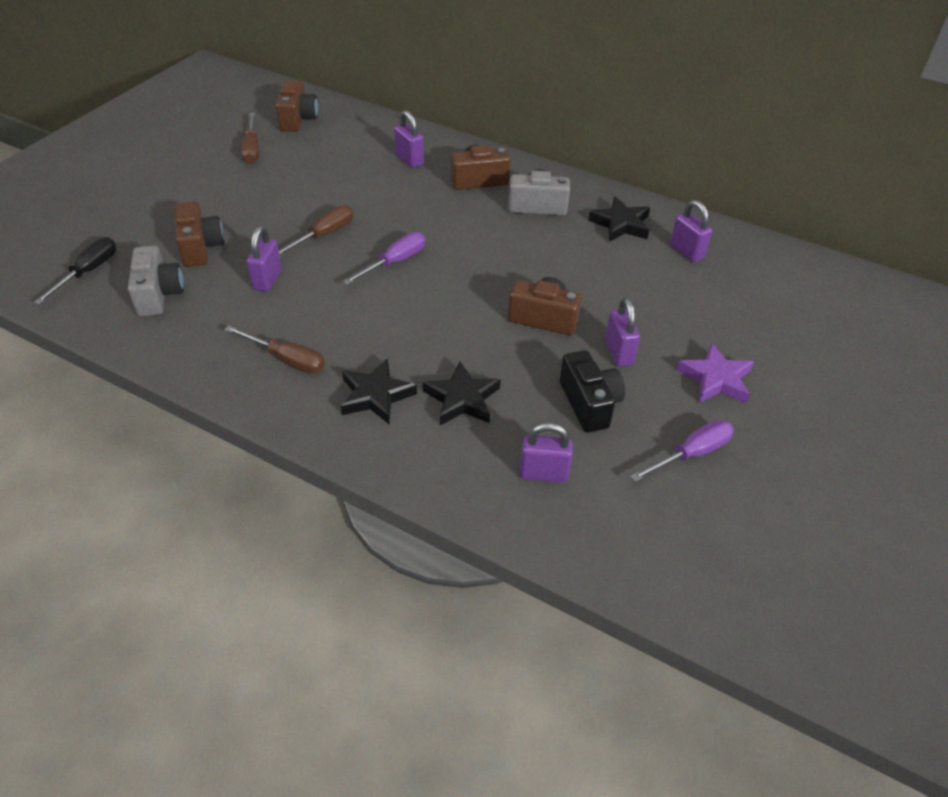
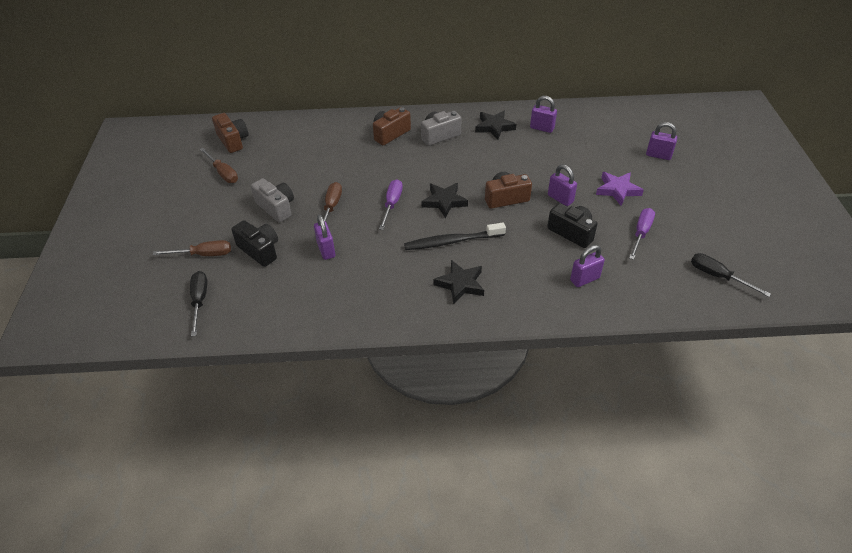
camera: 30 degrees left, 0 degrees up
(158, 294) = (265, 292): grey camera -> grey camera (276, 207)
(200, 247) = (260, 250): brown camera -> black camera
(287, 359) = (389, 290): brown screwdriver -> brown screwdriver (204, 254)
(409, 160) = (335, 138): purple padlock -> purple padlock (658, 155)
(420, 339) = (452, 241): none -> black toothbrush
(462, 399) = (507, 262): black star -> black star (444, 201)
(753, 576) = (718, 276): none -> black screwdriver

